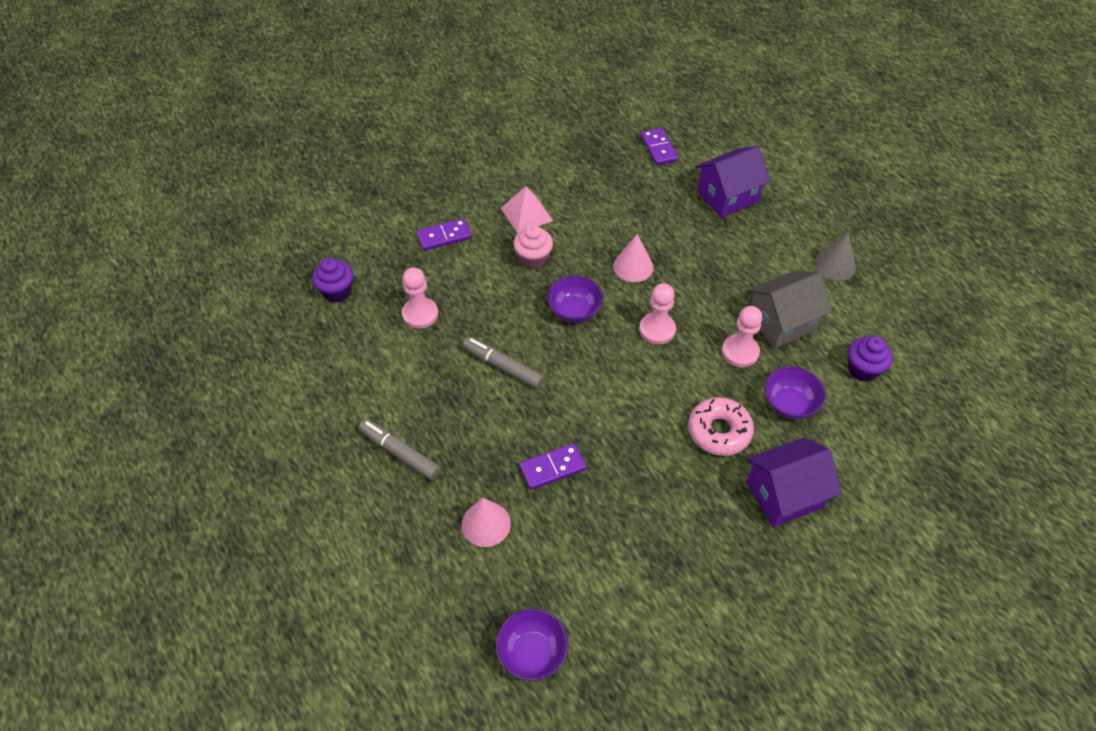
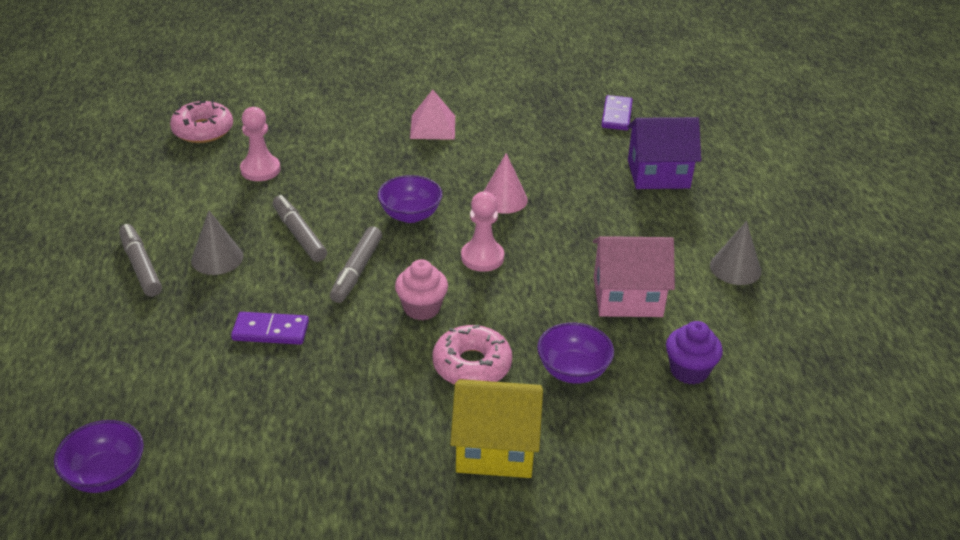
camera: 25 degrees right, 15 degrees down
(337, 291) = (203, 130): purple cupcake -> pink donut
(444, 236) = (338, 120): purple domino -> none
(456, 418) = (217, 258): none -> grey cone
(486, 524) = (164, 351): pink cone -> none
(533, 258) = (407, 162): pink cupcake -> pink cupcake (421, 308)
(574, 383) = (357, 271): none -> grey marker
(740, 352) = (557, 306): pink pawn -> none
(782, 322) = (627, 297): grey house -> pink house
(784, 494) = (495, 448): purple house -> yellow house

